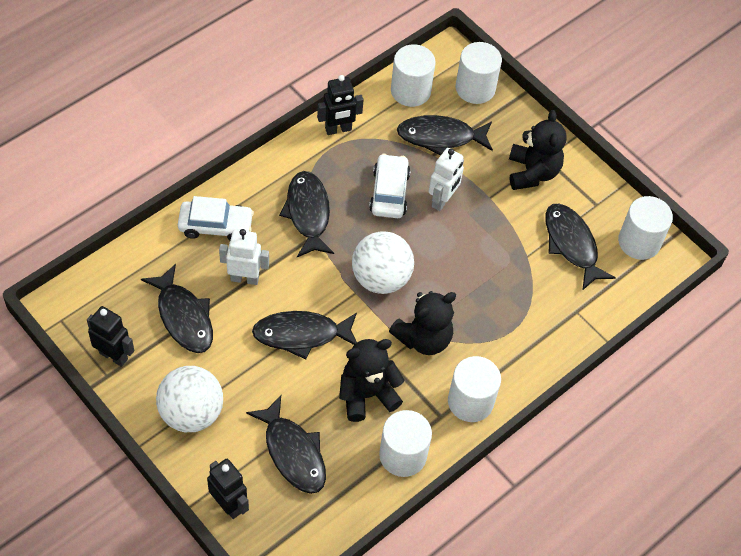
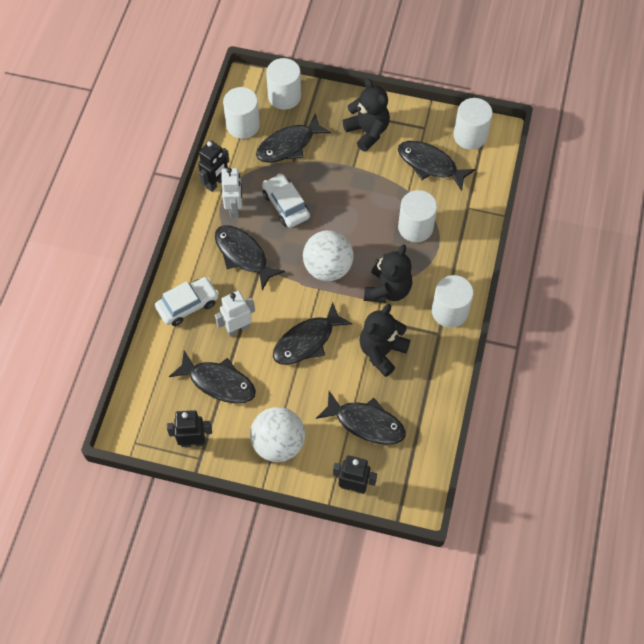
camera: 30 degrees left, 5 degrees up
(403, 455) = (436, 375): white cylinder -> white cylinder (415, 227)
(442, 200) = (325, 188): white robot -> white robot (234, 208)

